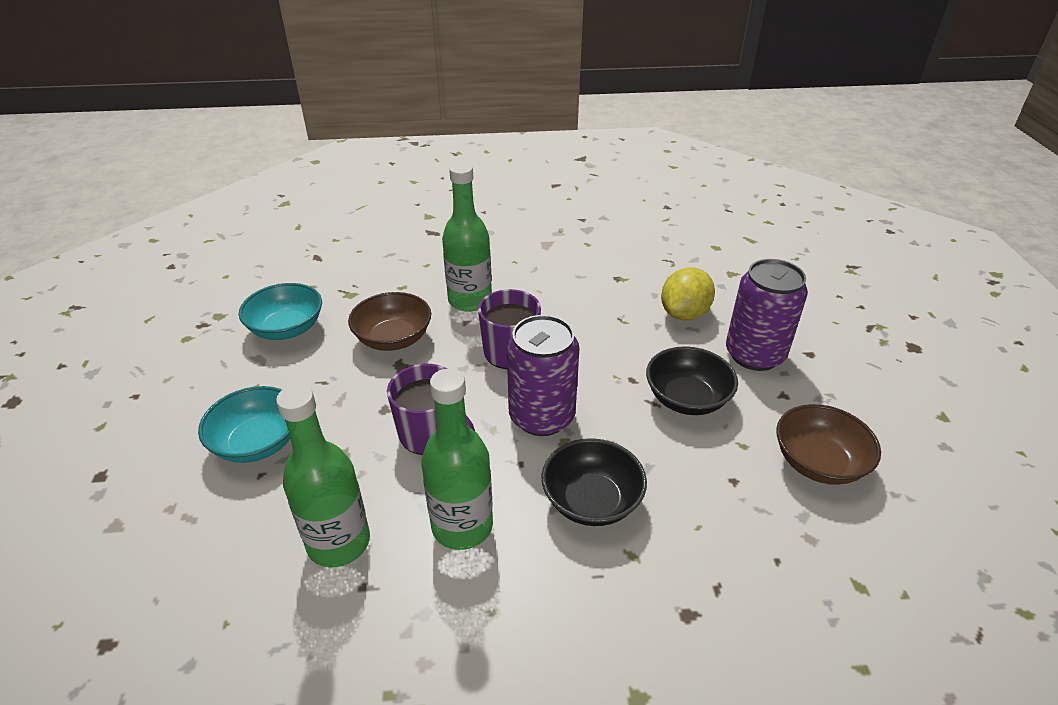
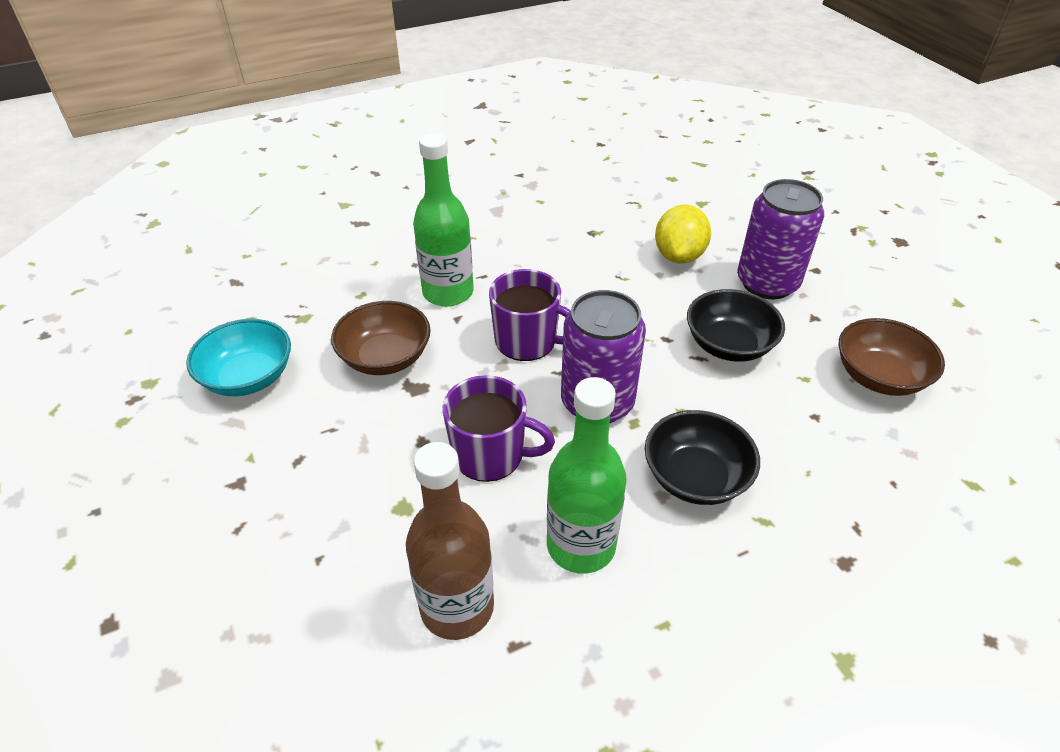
camera: 20 degrees left, 5 degrees up
(258, 442) = (293, 522): turquoise bowl -> none
(339, 542) = (457, 607): green bottle -> brown bottle

